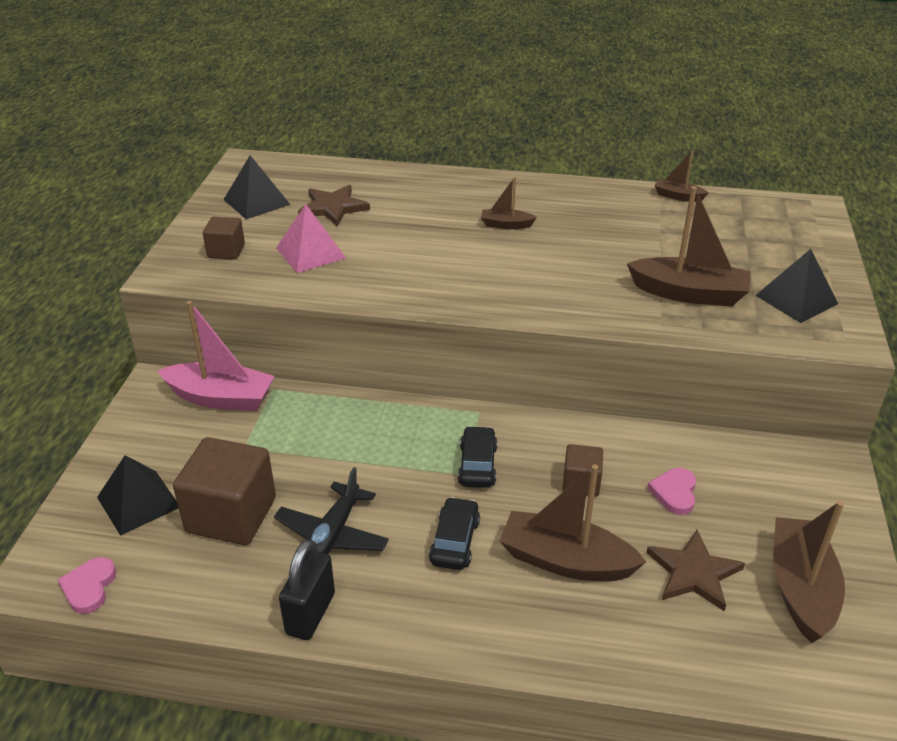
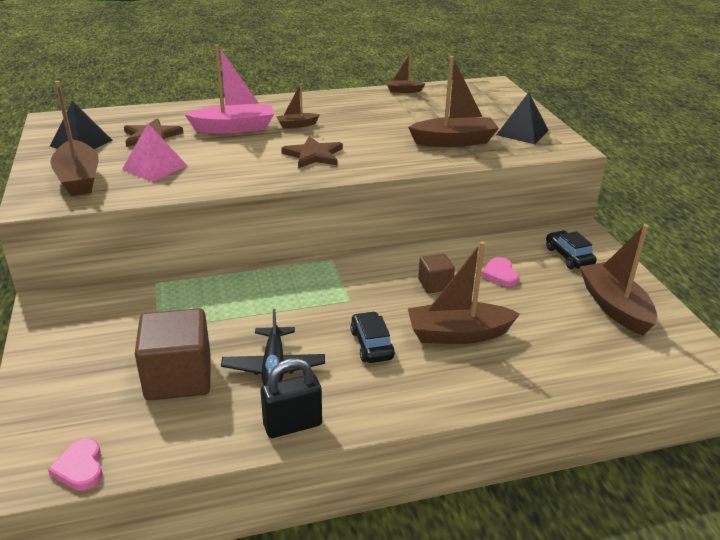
camera: 25 degrees left, 5 degrees down
(138, 502) = (86, 391): black pyramid -> none
(221, 398) = (113, 299): pink boat -> pink boat (234, 128)
(226, 251) = (78, 179): brown cube -> brown boat
(310, 614) = (292, 425): black padlock -> black padlock turned 75 degrees clockwise
(477, 465) = (354, 292): black car -> black car (568, 256)
(694, 573) = (545, 317): brown star -> brown star (313, 155)

